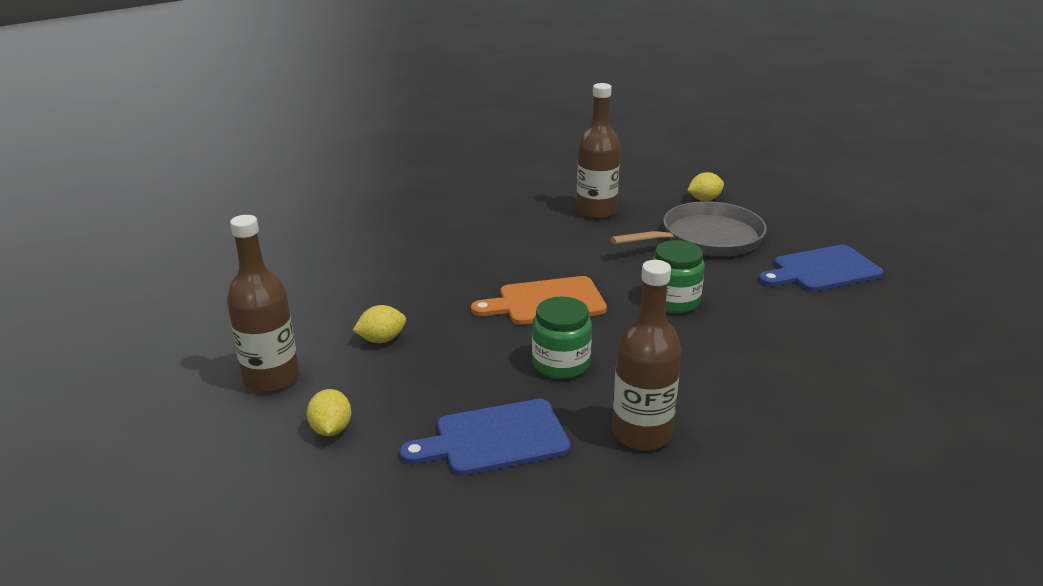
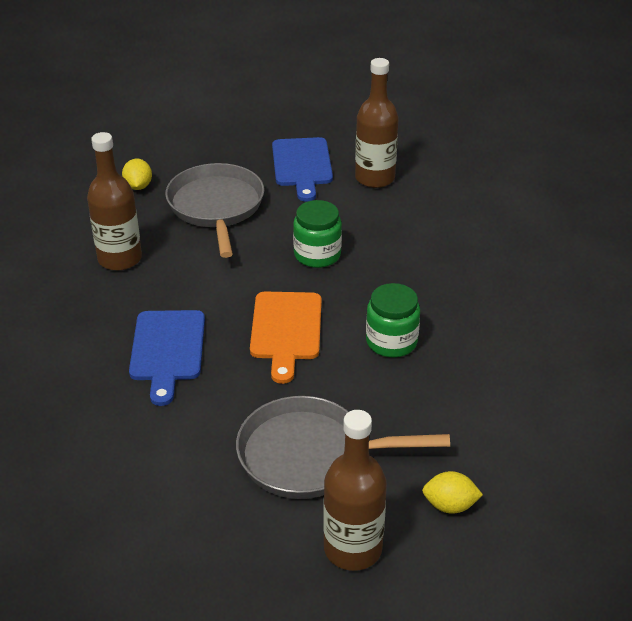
camera: 75 degrees left, 10 degrees up
(381, 339) = (310, 455): yellow lemon -> grey pan
(494, 439) = (486, 400): blue cutting board -> blue cutting board (167, 350)
(641, 433) = (496, 319): brown bottle -> brown bottle (375, 178)

